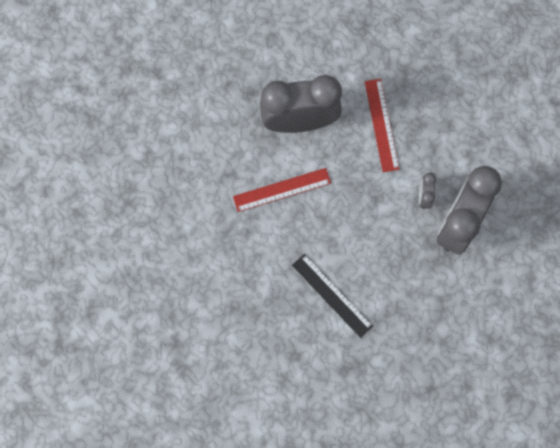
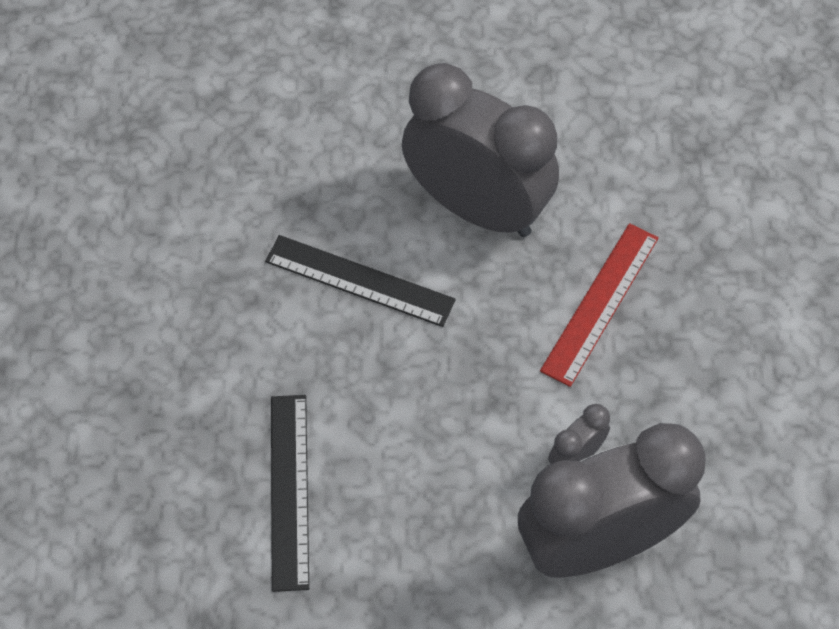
camera: 40 degrees right, 15 degrees down
(282, 190) = (359, 281): red ruler -> black ruler

